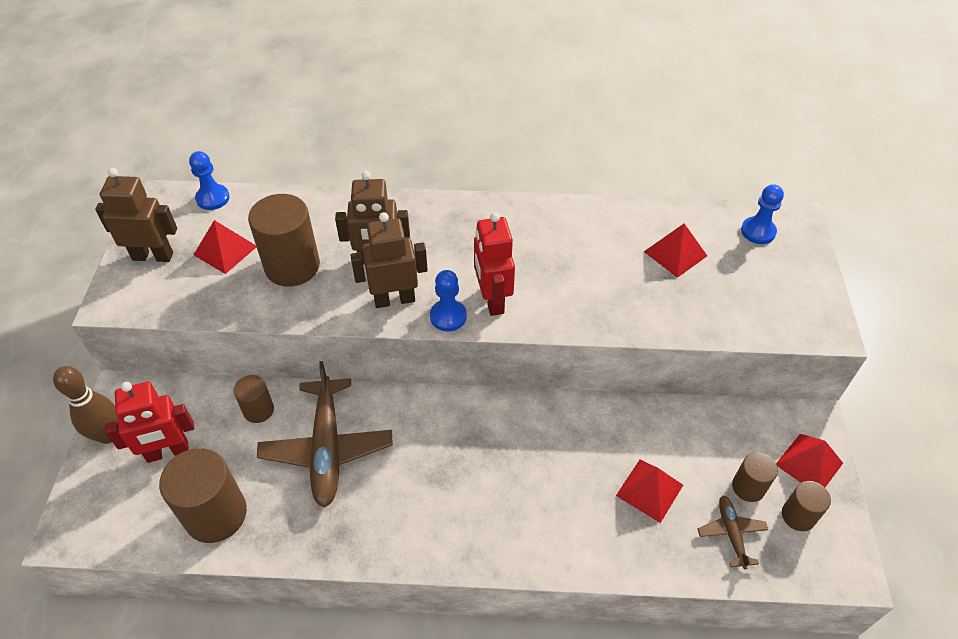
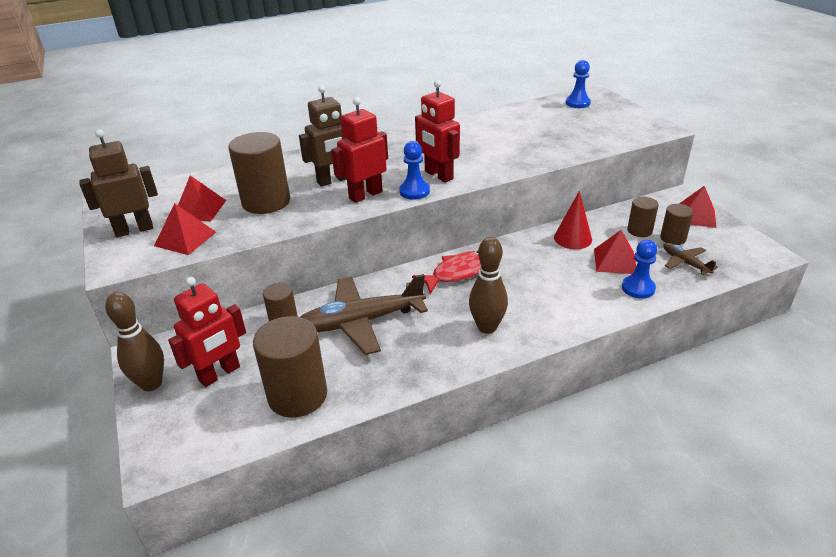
camera: 25 degrees left, 15 degrees down
(213, 198) = (163, 187): blue pawn -> blue pawn (638, 288)
(327, 448) = (361, 322): brown plane -> brown plane turned 105 degrees clockwise
(394, 299) = (365, 195): brown robot -> red robot
(441, 518) = (487, 327): none -> brown bowling pin
(465, 424) = (458, 272): none -> red fish
(627, 431) = (572, 238): none -> red cone
(675, 253) = (538, 124): red pyramid -> red pyramid (185, 239)
(798, 516) = (714, 240): brown cylinder -> brown cylinder (639, 230)

